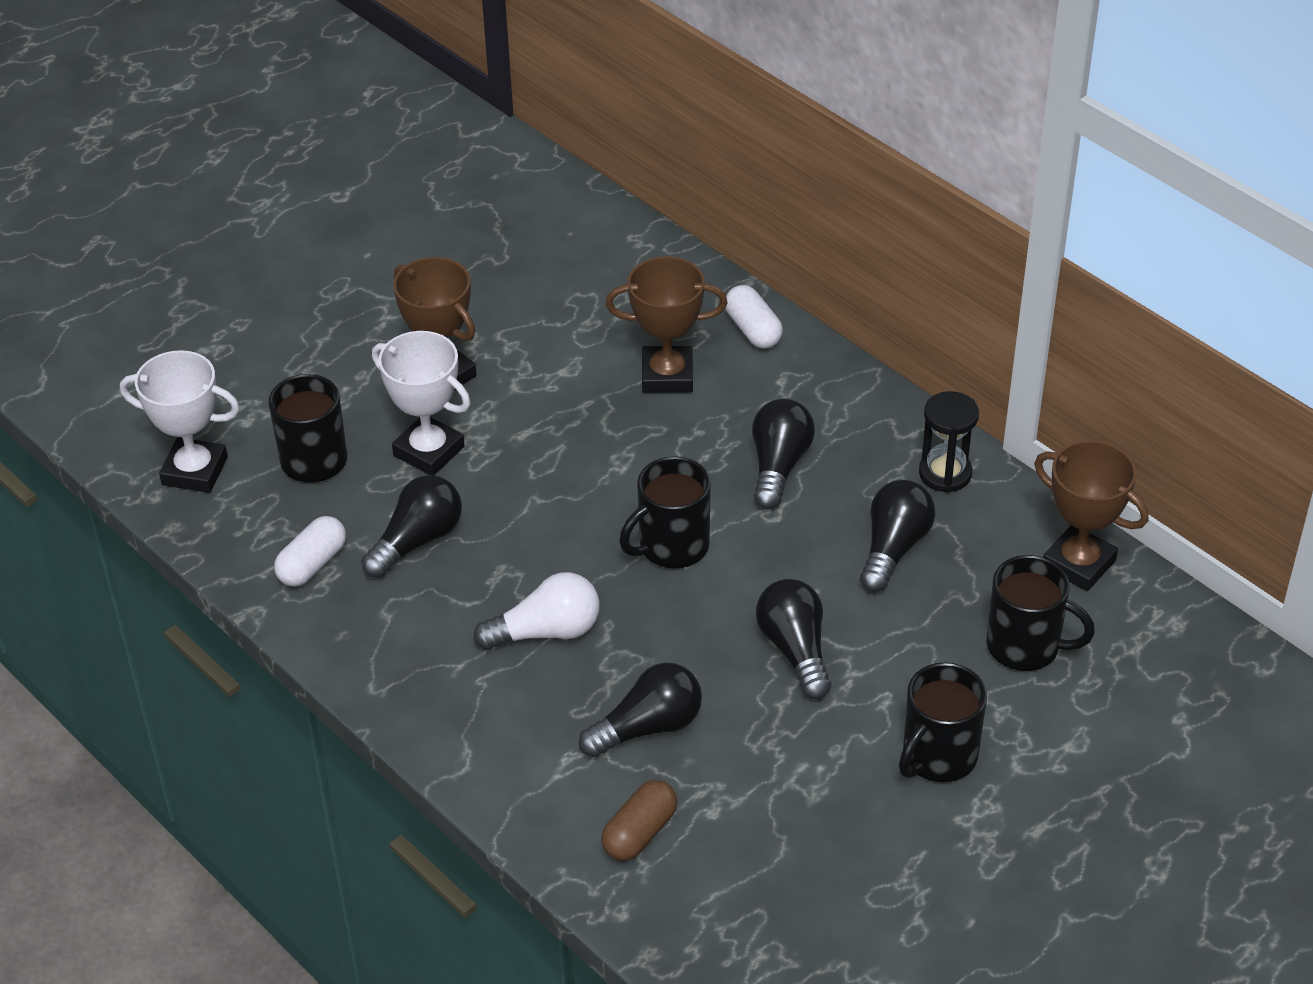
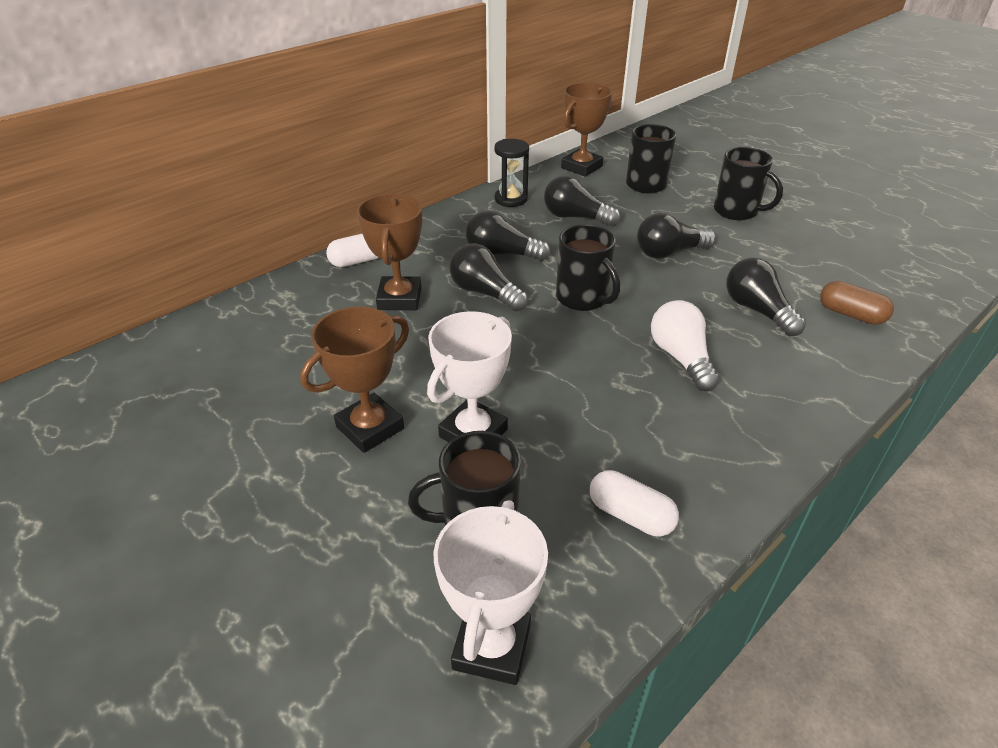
camera: 90 degrees left, 5 degrees down
(417, 540) = (590, 437): black light bulb -> black light bulb (485, 293)

